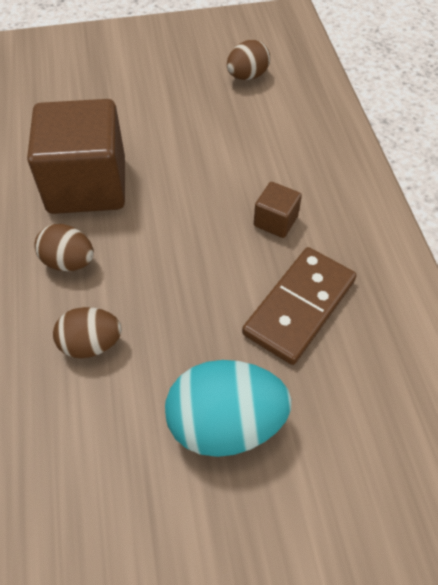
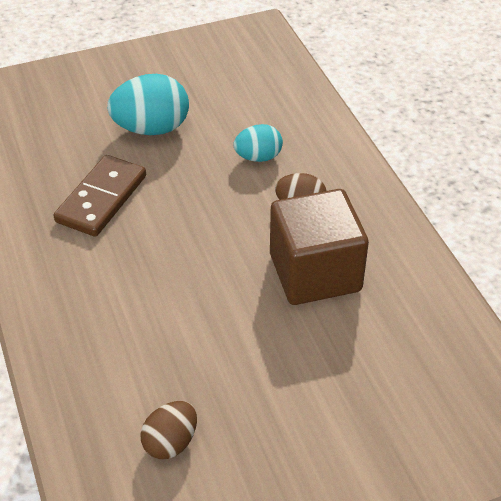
camera: 170 degrees right, 10 degrees down
(91, 344) = (258, 157): brown egg -> turquoise egg
(275, 221) = (124, 263): brown cube -> none

